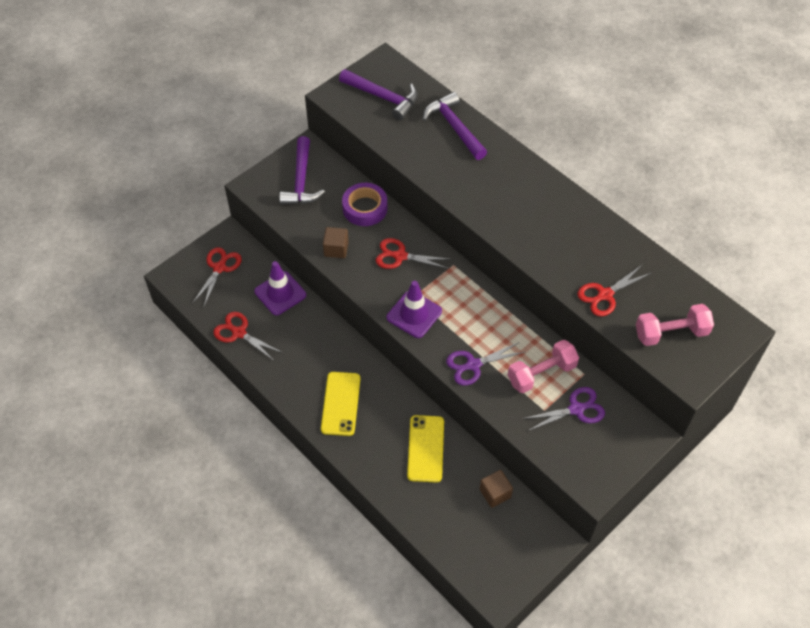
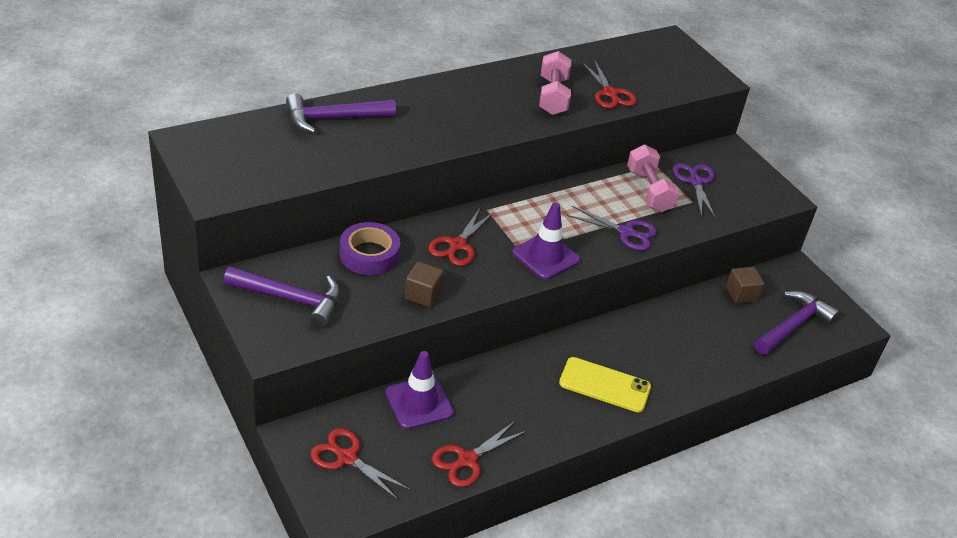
camera: 80 degrees left, 15 degrees down
(383, 97) = (247, 156): purple hammer -> purple hammer (793, 326)
(426, 448) = (679, 330): yellow phone -> none
(473, 365) = (626, 232): purple scissors -> purple scissors turned 60 degrees counterclockwise
(671, 333) = (665, 73): pink dumbbell -> pink dumbbell (553, 96)

